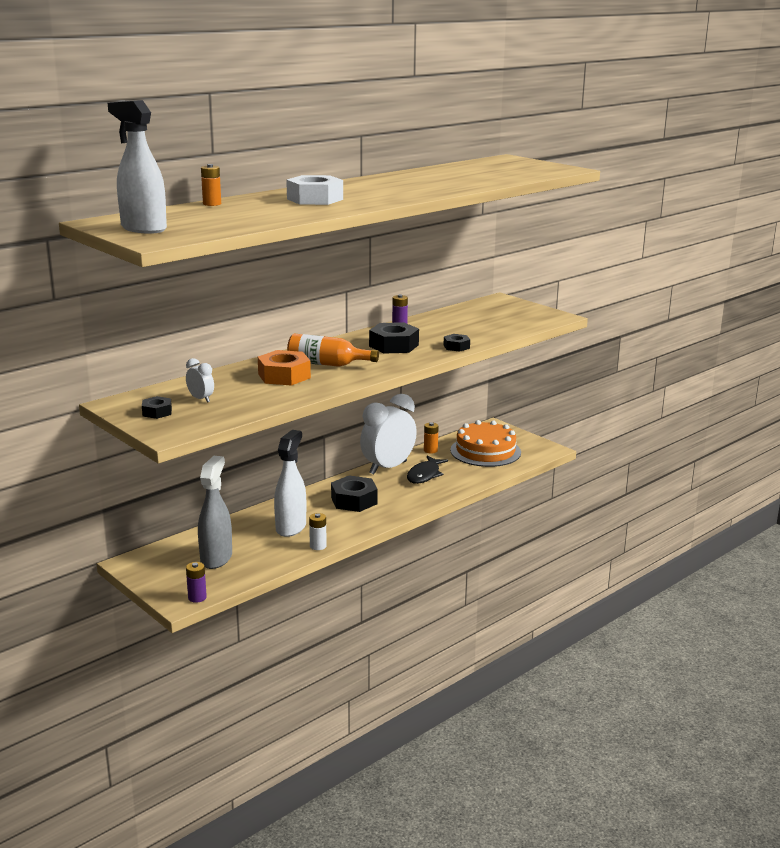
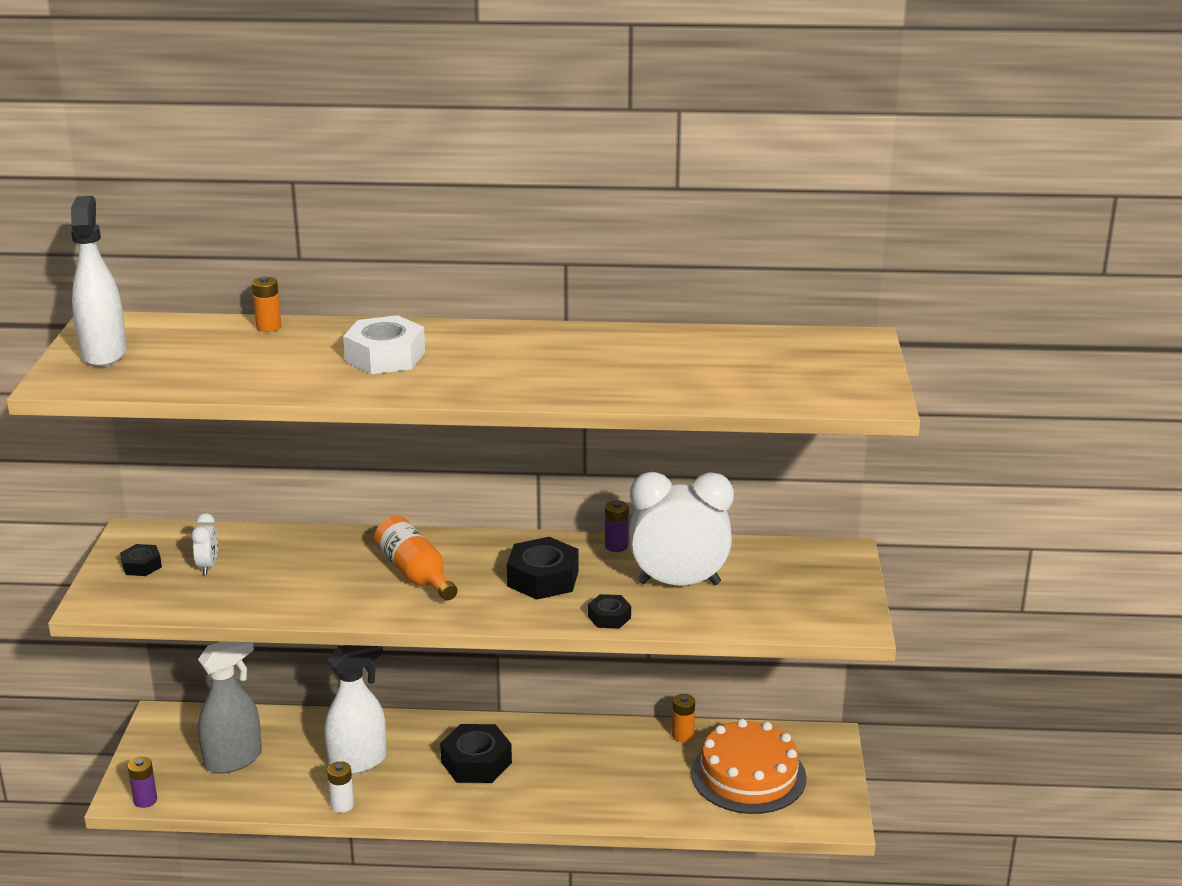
camera: 45 degrees right, 5 degrees up
(284, 376) = (341, 571): orange nut -> none
(388, 468) = (590, 734): white clock -> white clock (679, 583)
(424, 475) = (613, 770): black fish -> none

